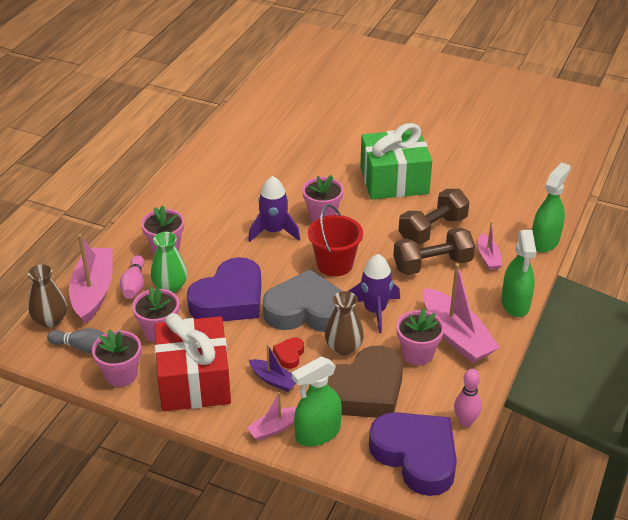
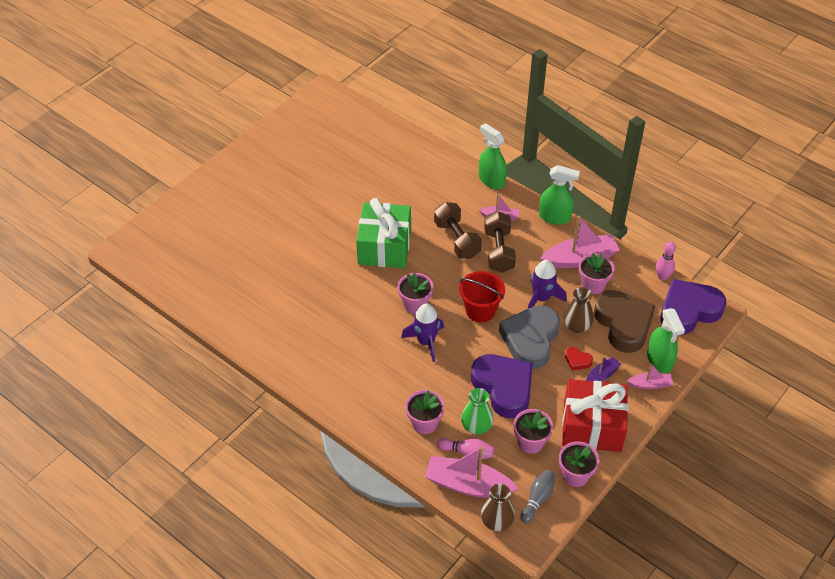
camera: 75 degrees left, 10 degrees up
(274, 428) = (650, 384): pink boat -> pink boat turned 75 degrees counterclockwise

